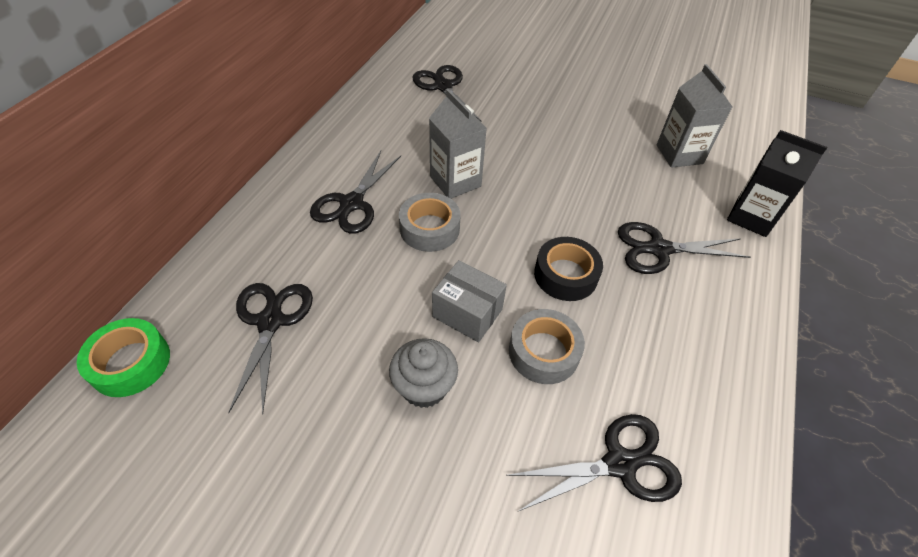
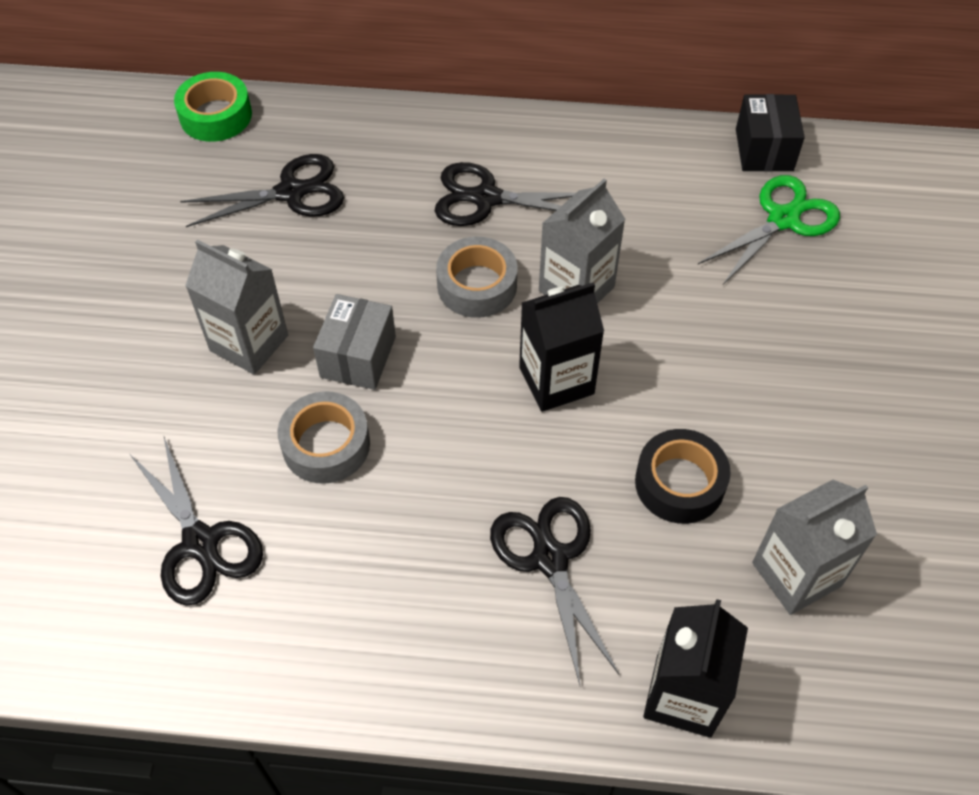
camera: 75 degrees right, 5 degrees up
(387, 77) = (764, 150): none -> black box
(424, 387) = (249, 343): grey cupcake -> grey carton
(443, 86) = (783, 219): black scissors -> green scissors
(526, 210) = (556, 380): none -> black carton
(565, 275) = (455, 448): black tape -> black tape (679, 483)

